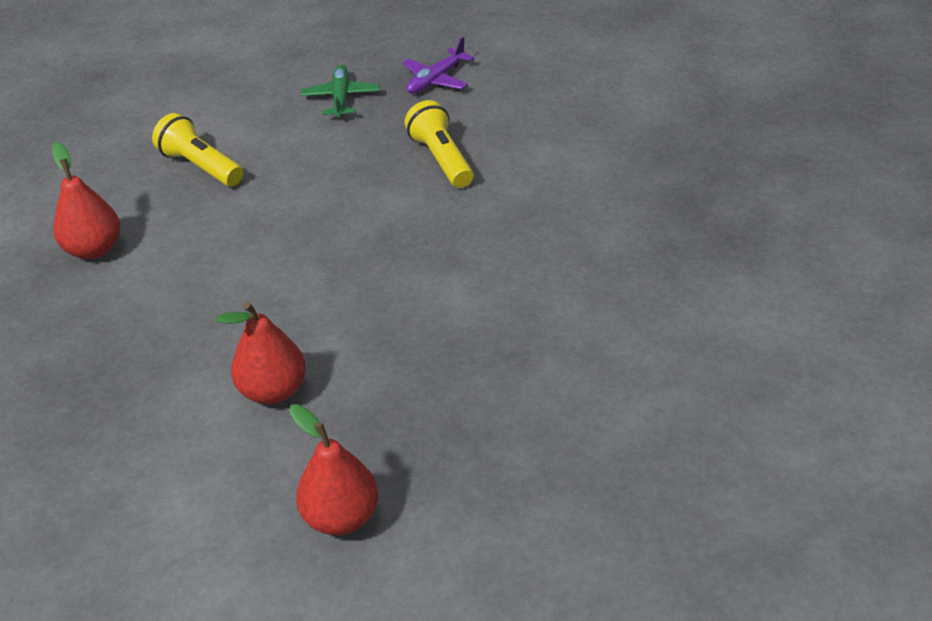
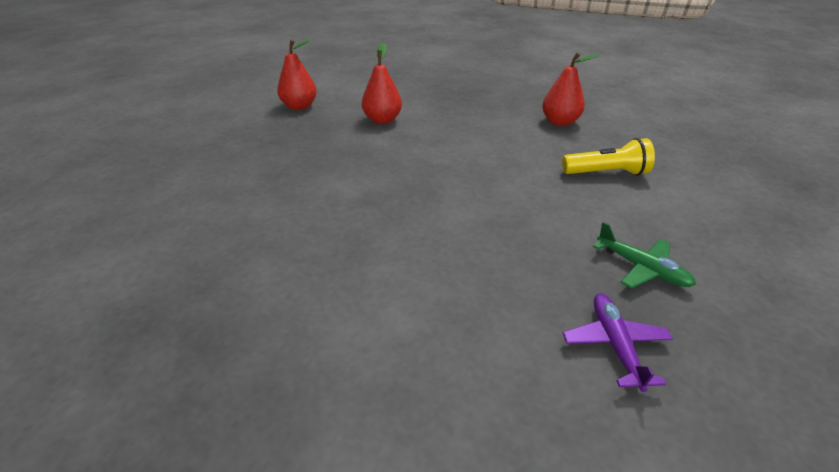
camera: 135 degrees right, 5 degrees down
(441, 159) = (475, 261): yellow flashlight -> none

